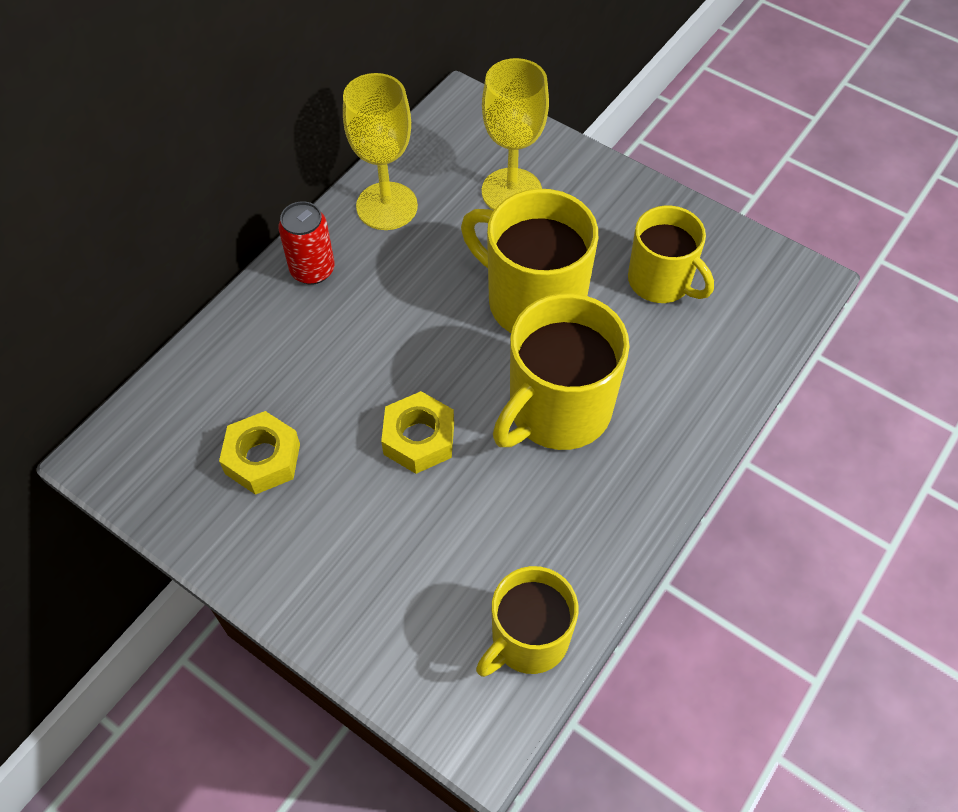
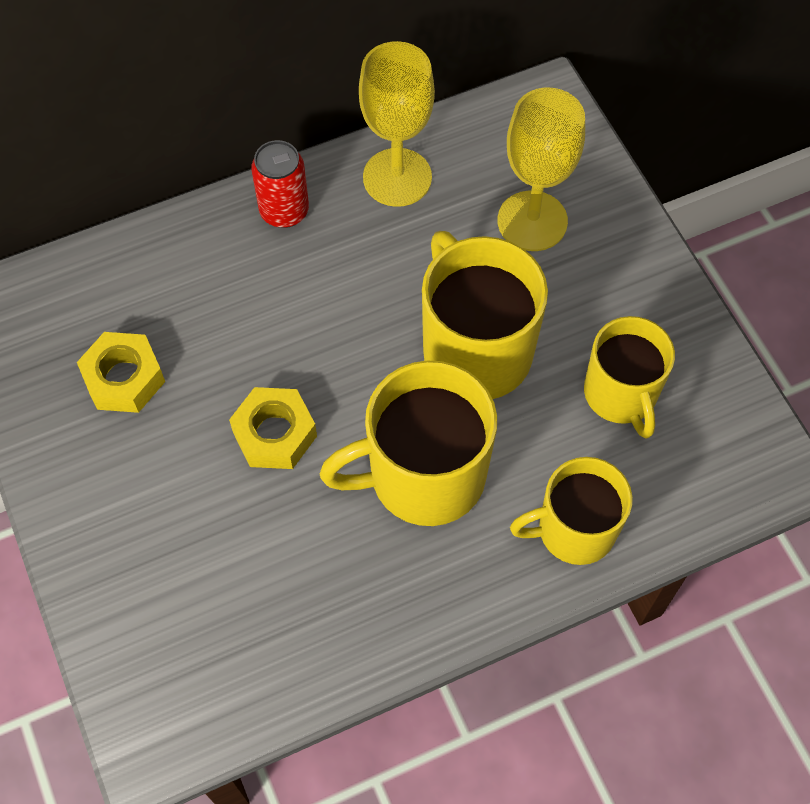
camera: 30 degrees right, 5 degrees up
(528, 639) = (248, 682): yellow mug -> yellow mug (574, 530)

